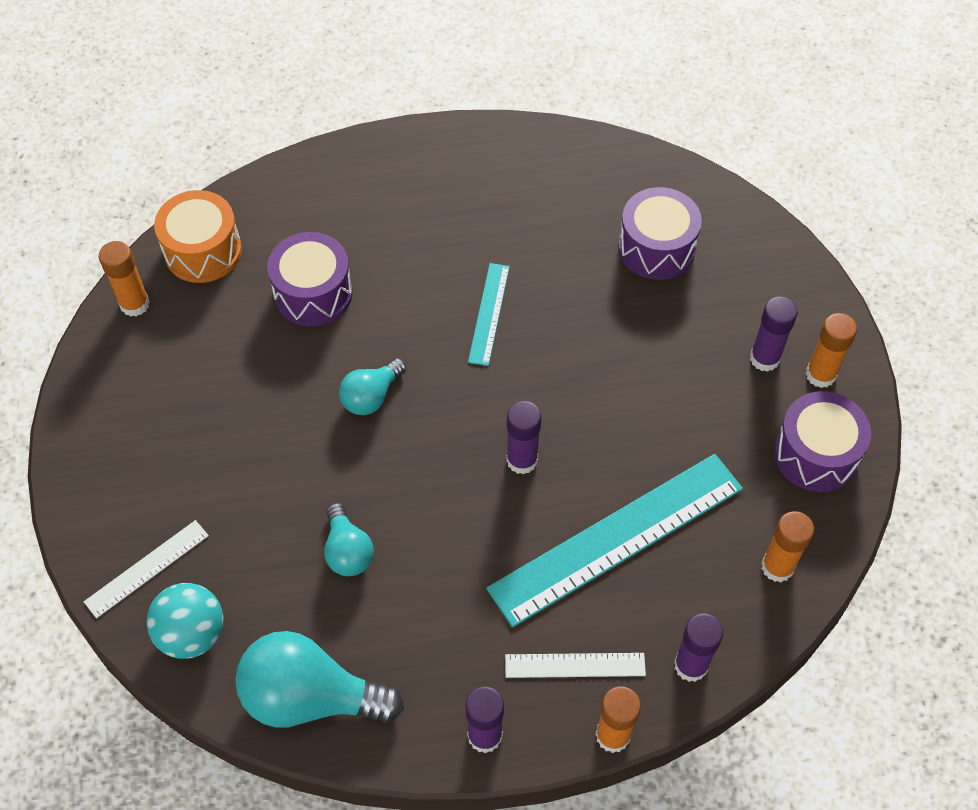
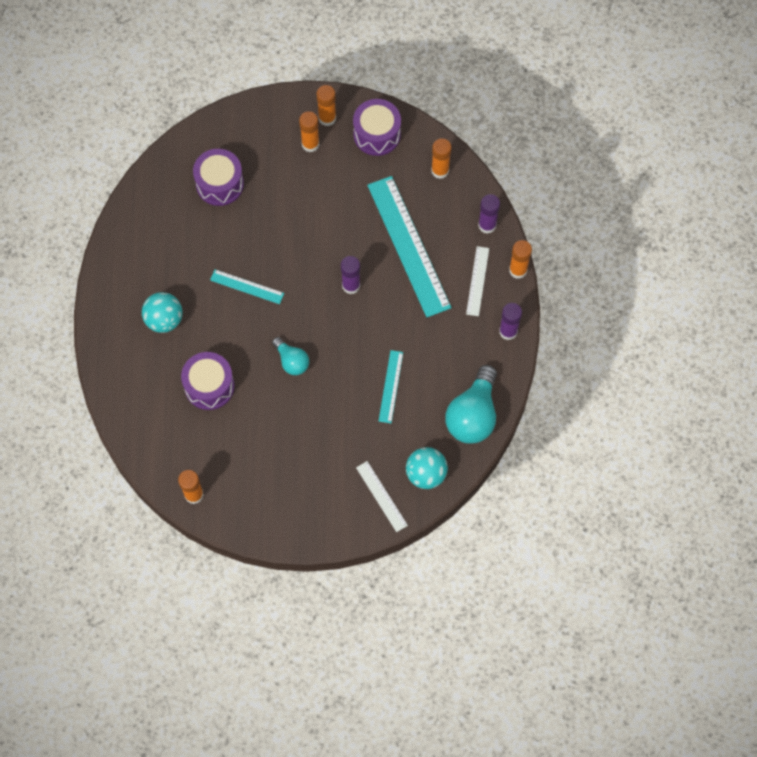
camera: 80 degrees left, 10 degrees up
(203, 251) = (161, 450): orange drum -> none
(347, 551) = (390, 386): turquoise light bulb -> turquoise ruler
(413, 218) = (164, 320): none -> turquoise ball
(764, 358) = (310, 144): purple glue stick -> orange glue stick

